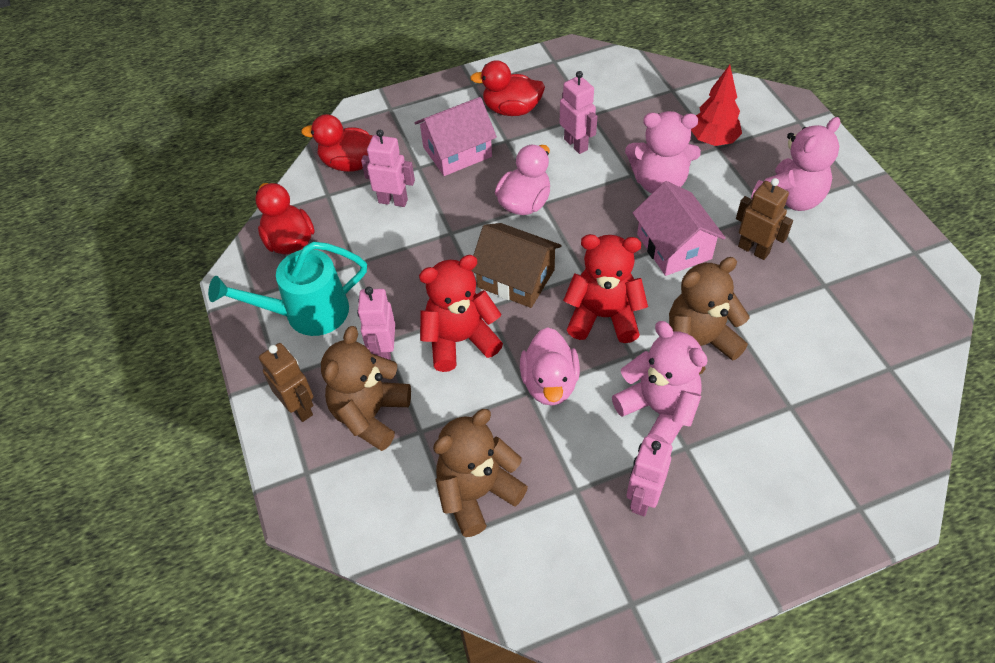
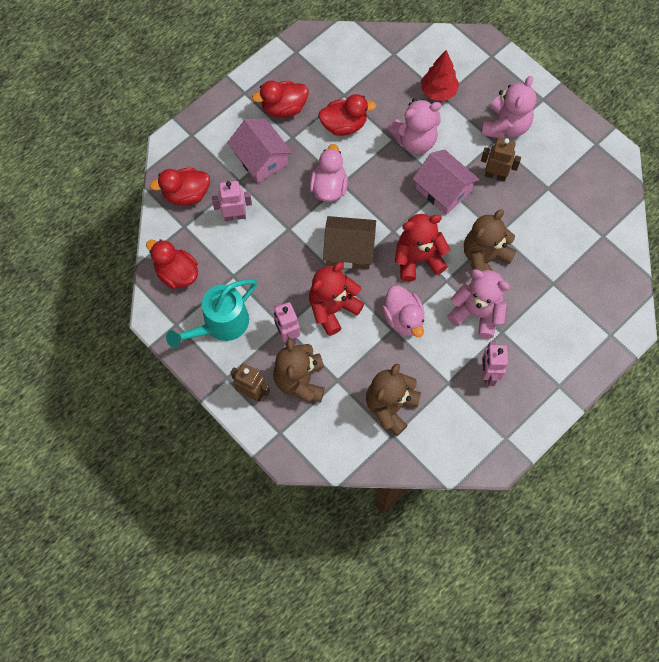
camera: 25 degrees left, 15 degrees up
(457, 152) = (261, 159): pink house -> pink house turned 75 degrees counterclockwise
(576, 144) = (344, 125): pink robot -> red duck

